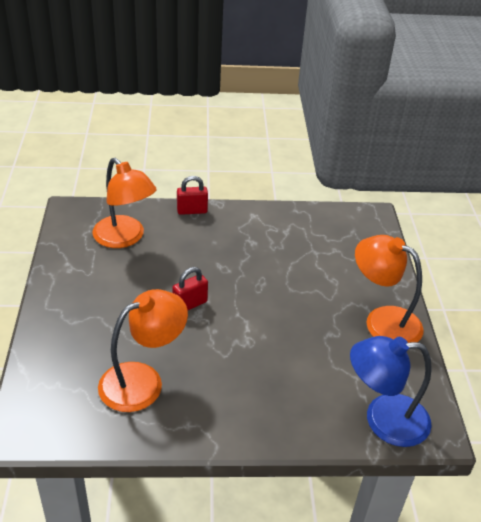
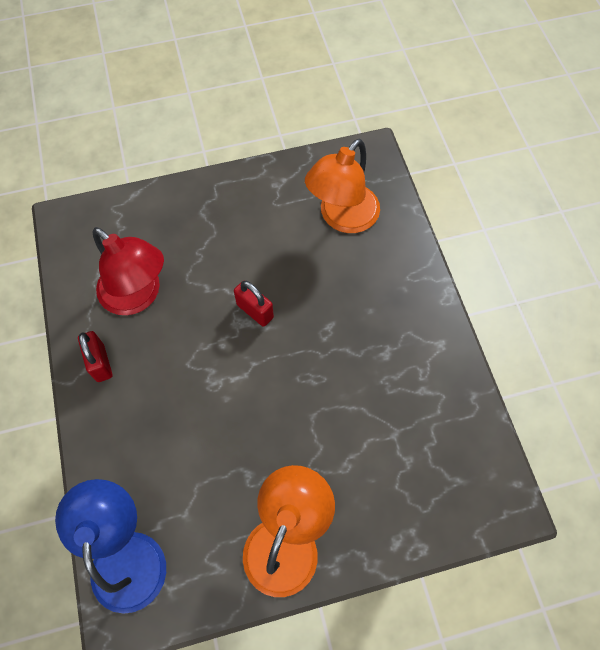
camera: 80 degrees right, 25 degrees up
(143, 380) = (138, 296): orange lamp -> red lamp
(192, 211) = (419, 272): red padlock -> red padlock (100, 363)

